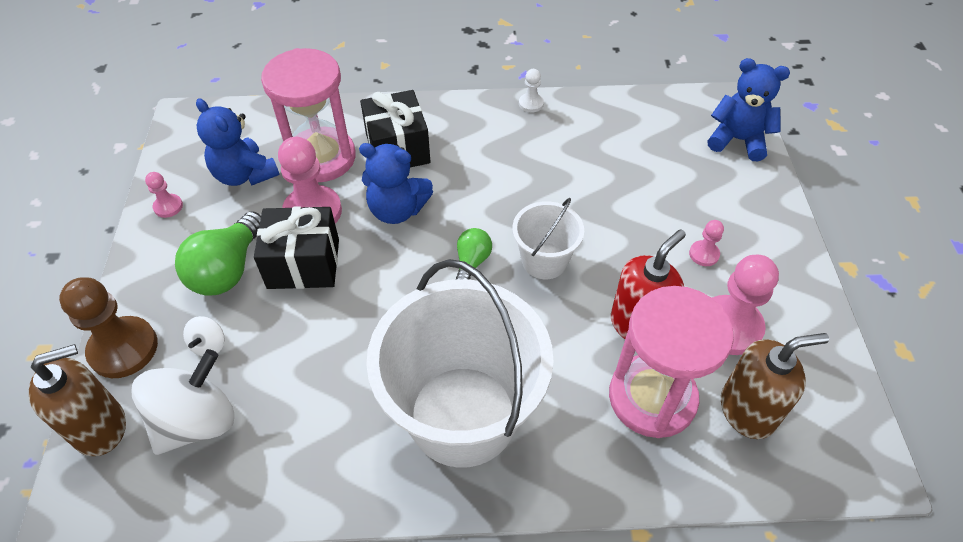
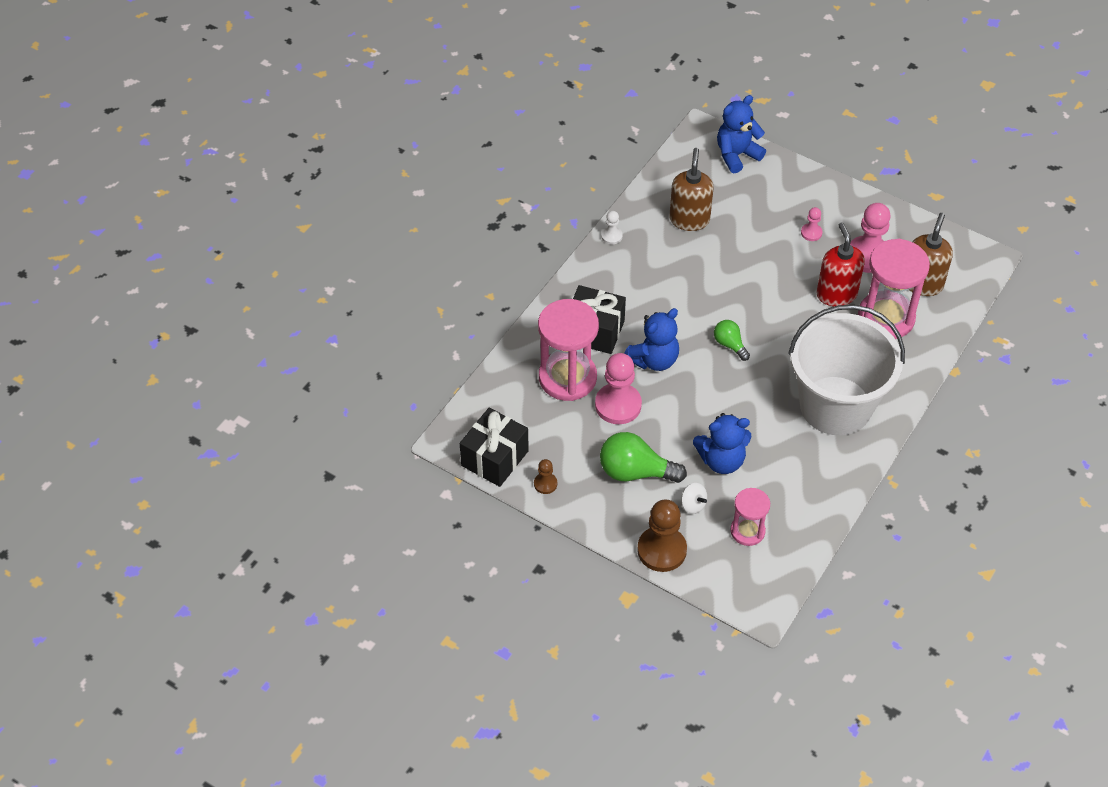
camera: 55 degrees left, 0 degrees up
(100, 427) = (716, 580): brown soap dispenser -> brown soap dispenser (689, 219)
(168, 206) = (545, 484): pink pawn -> brown pawn
(197, 421) = (747, 531): white spinning top -> pink hourglass
(228, 270) = (635, 472): green light bulb -> green light bulb turned 135 degrees clockwise
(244, 175) = (548, 428): blue teddy bear -> blue teddy bear (721, 460)
(303, 263) = (662, 430): black gift -> black gift (494, 458)
(544, 261) = (756, 309): white bucket -> none

